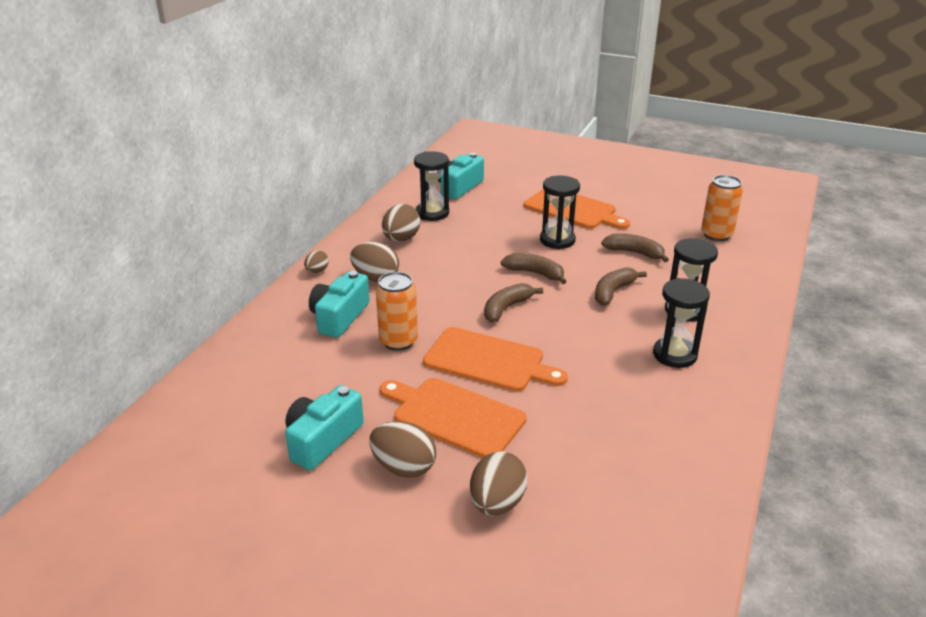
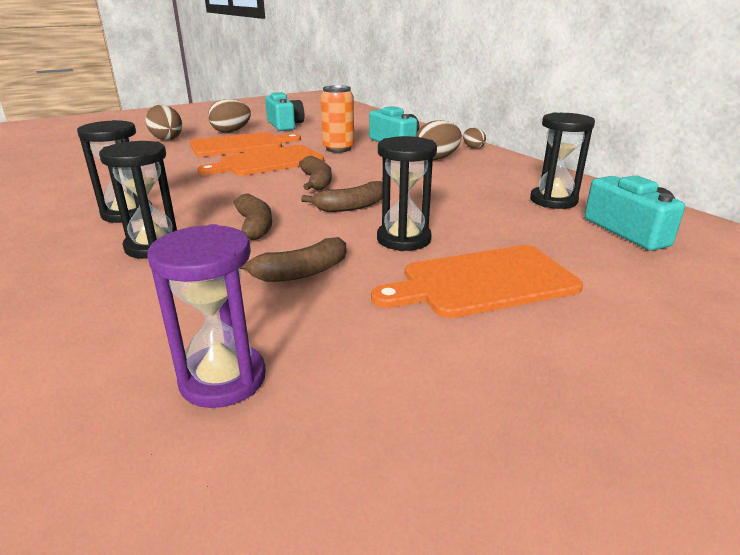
camera: 125 degrees right, 5 degrees down
(401, 239) = (500, 177): brown egg -> none
(716, 235) = (223, 379): orange can -> purple hourglass

